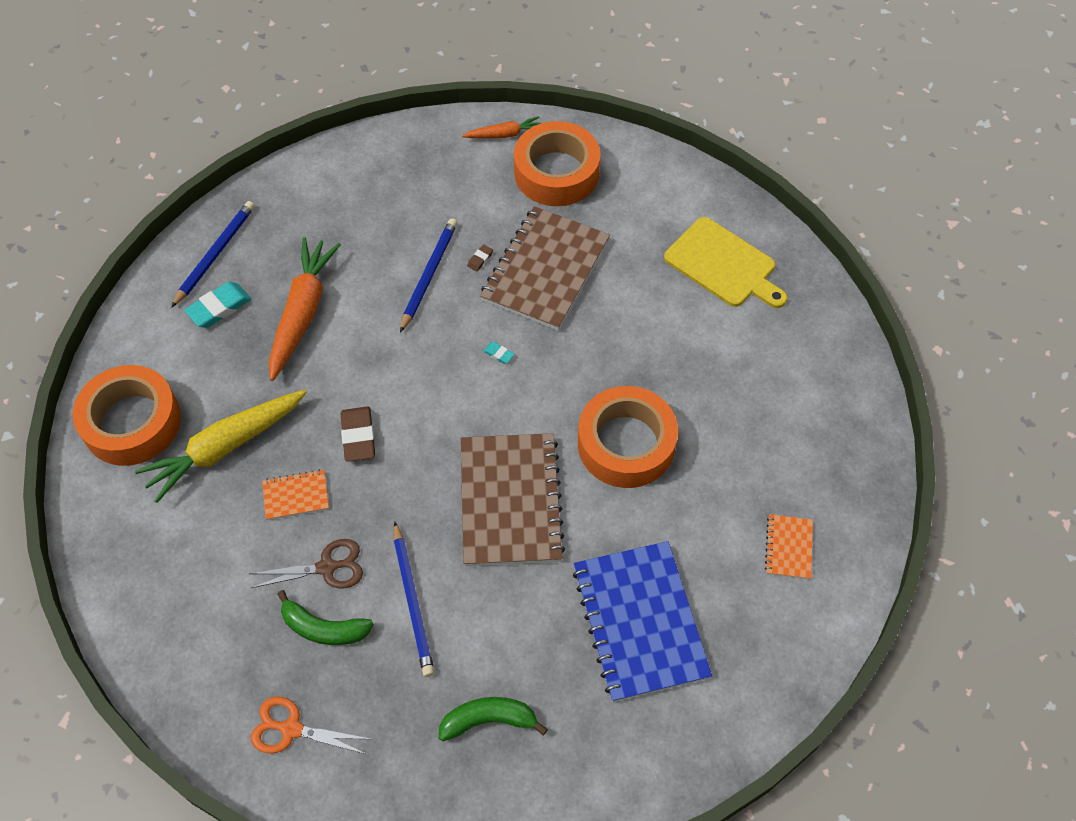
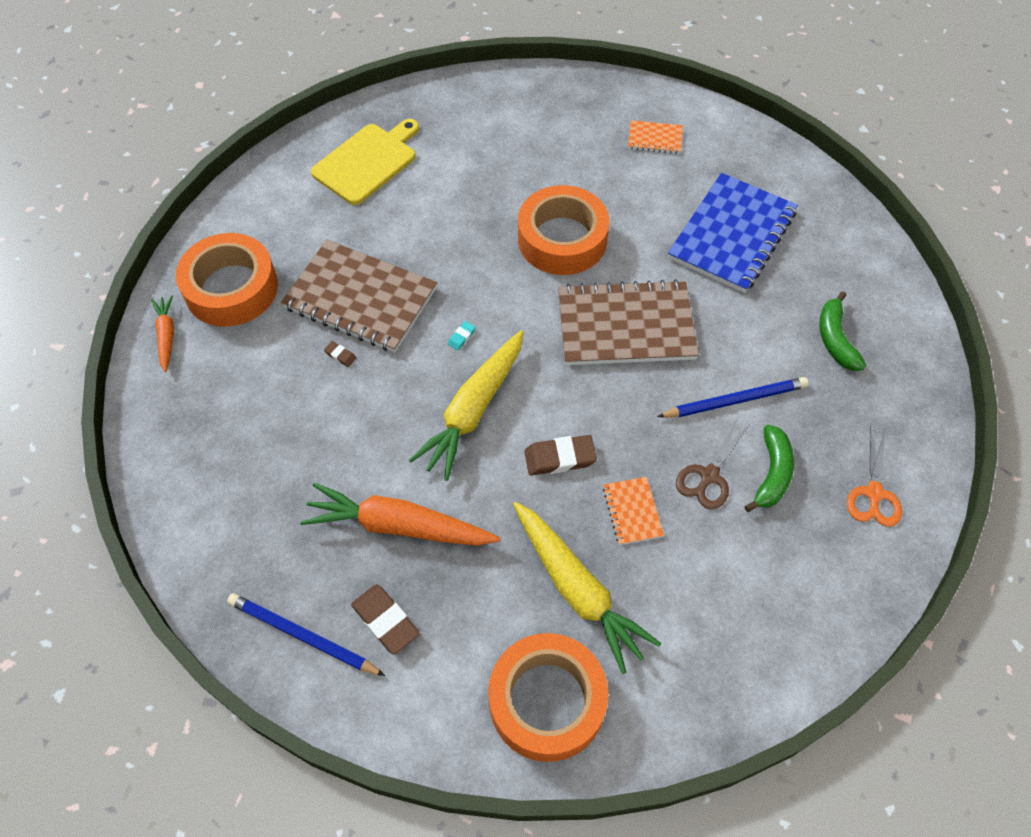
camera: 90 degrees left, 0 degrees up
(219, 308) = (385, 620): turquoise eraser -> brown eraser
(327, 567) = (709, 476): brown scissors -> brown scissors turned 135 degrees counterclockwise
(415, 365) = (473, 410): none -> yellow carrot
(429, 275) = (357, 402): blue pencil -> none
(640, 622) = (732, 235): blue notebook -> blue notebook turned 45 degrees counterclockwise

